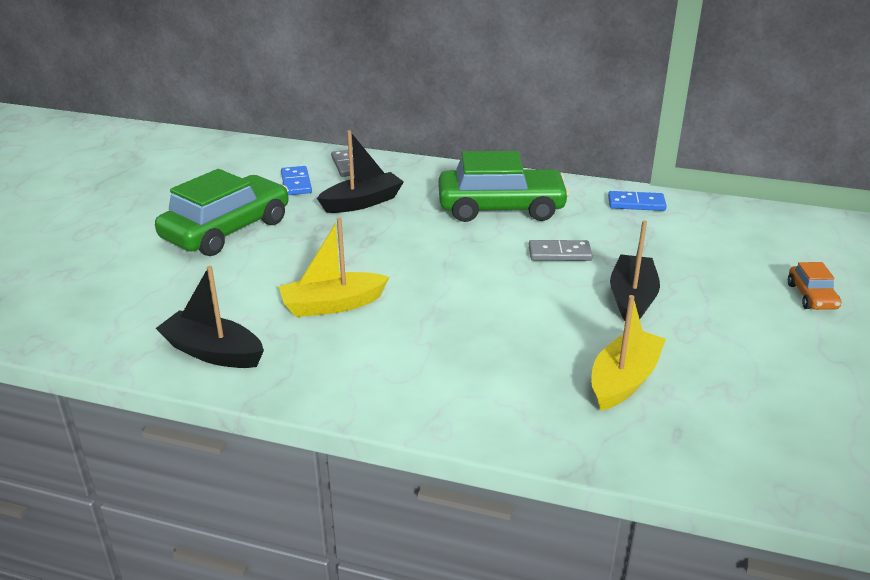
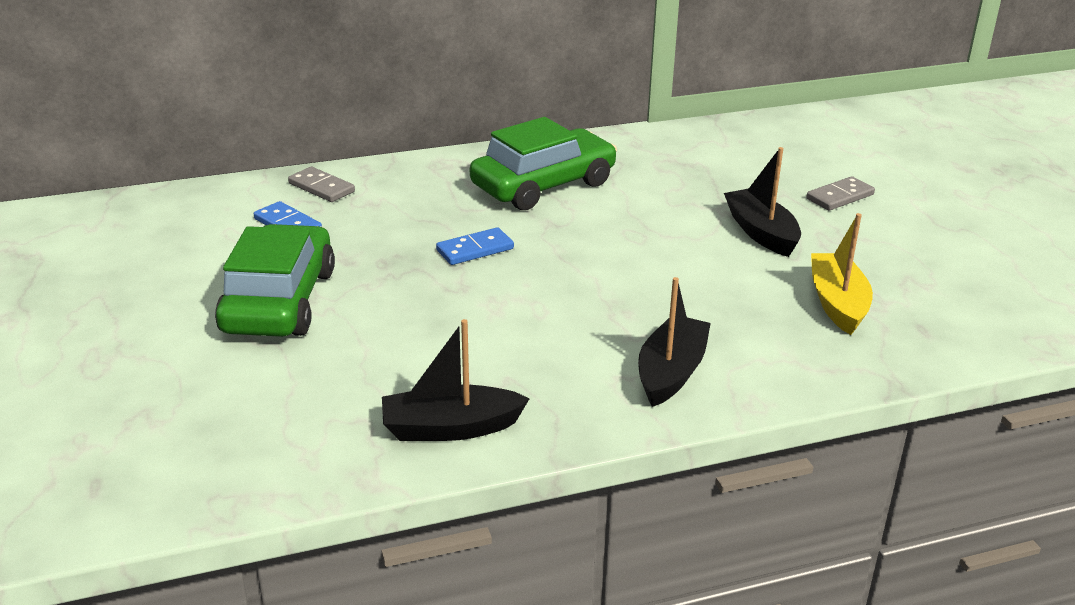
camera: 35 degrees left, 0 degrees up
(332, 305) = (507, 335): yellow boat -> none
(362, 202) = (394, 223): black boat -> black boat (671, 372)
(559, 253) = (652, 212): grey domino -> grey domino (840, 197)
(636, 203) = (659, 144): blue domino -> blue domino (475, 249)
(811, 296) = (885, 183): orange car -> none

